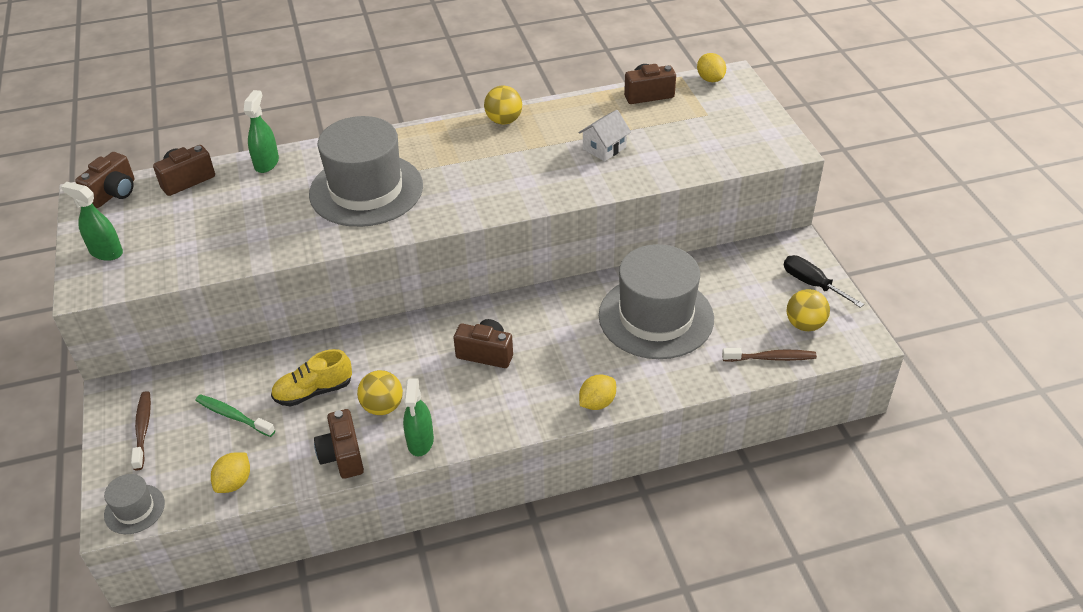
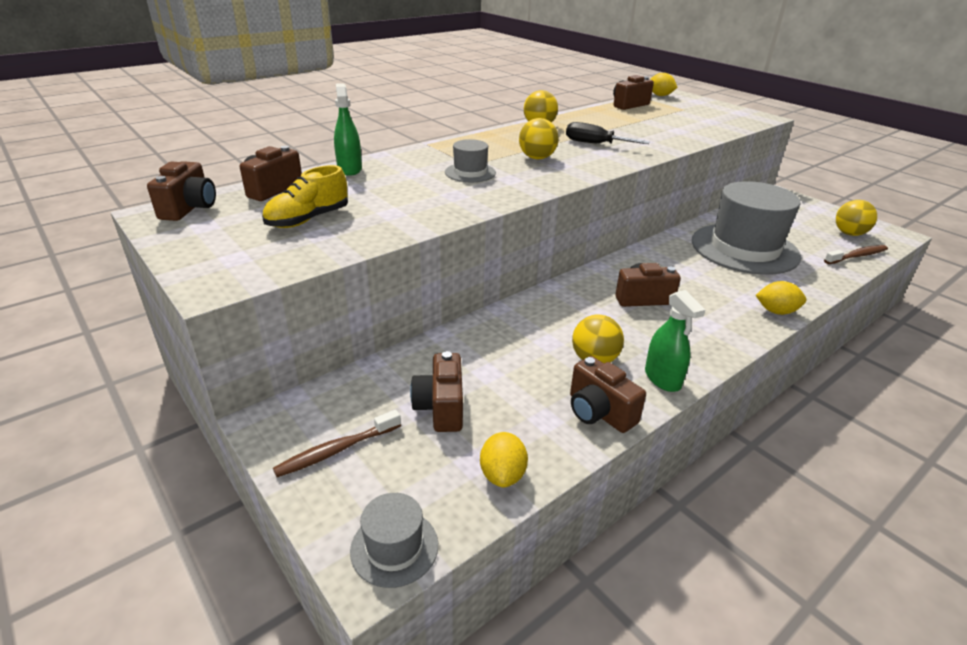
camera: 25 degrees left, 10 degrees down
(106, 252) = (218, 252): green spray bottle -> none
(143, 429) = (336, 450): brown toothbrush -> brown toothbrush turned 90 degrees counterclockwise
(233, 416) = (441, 407): green toothbrush -> brown camera
(313, 391) = (510, 364): yellow shoe -> yellow shoe (308, 219)
(366, 190) = (470, 172): grey hat -> grey hat, size x0.44
(449, 179) = (537, 158): none -> yellow ball
(597, 403) = (776, 311): yellow lemon -> yellow lemon turned 75 degrees clockwise
(604, 148) = (638, 130): white house -> none
(812, 284) = (820, 212): black screwdriver -> black screwdriver (595, 144)

